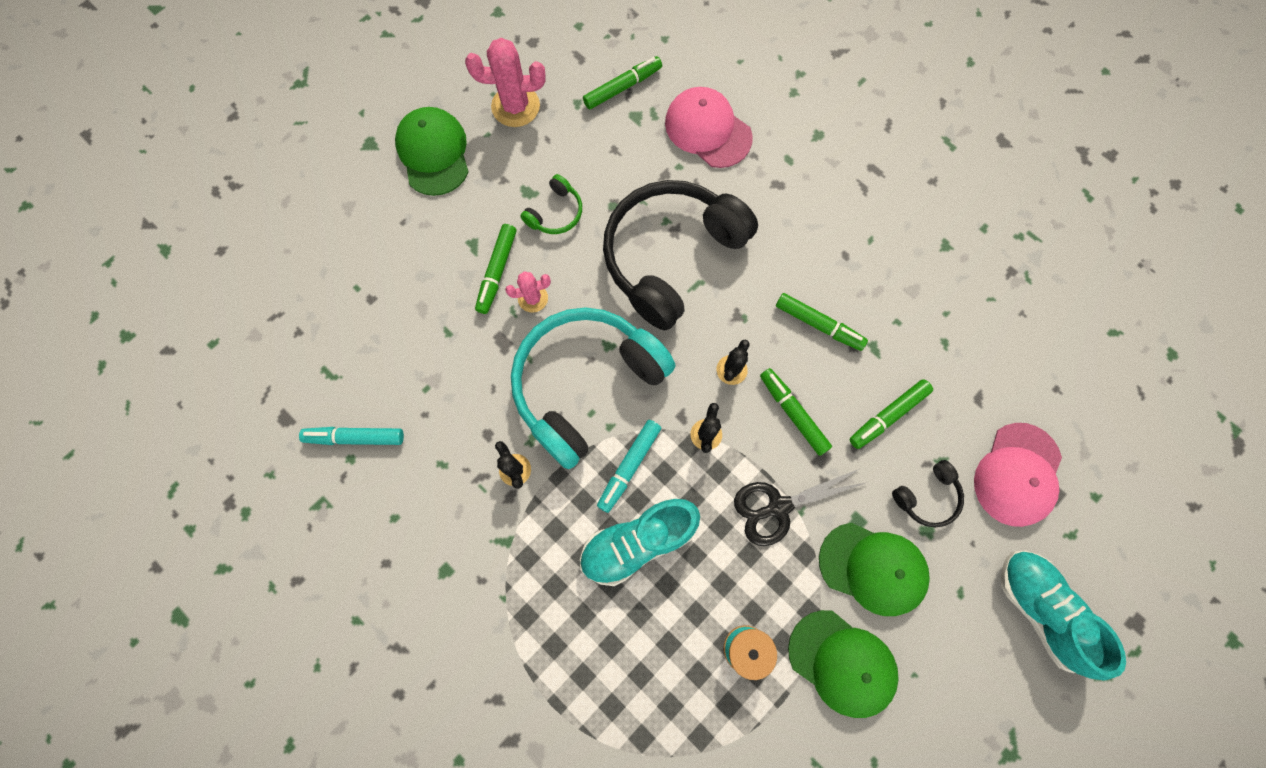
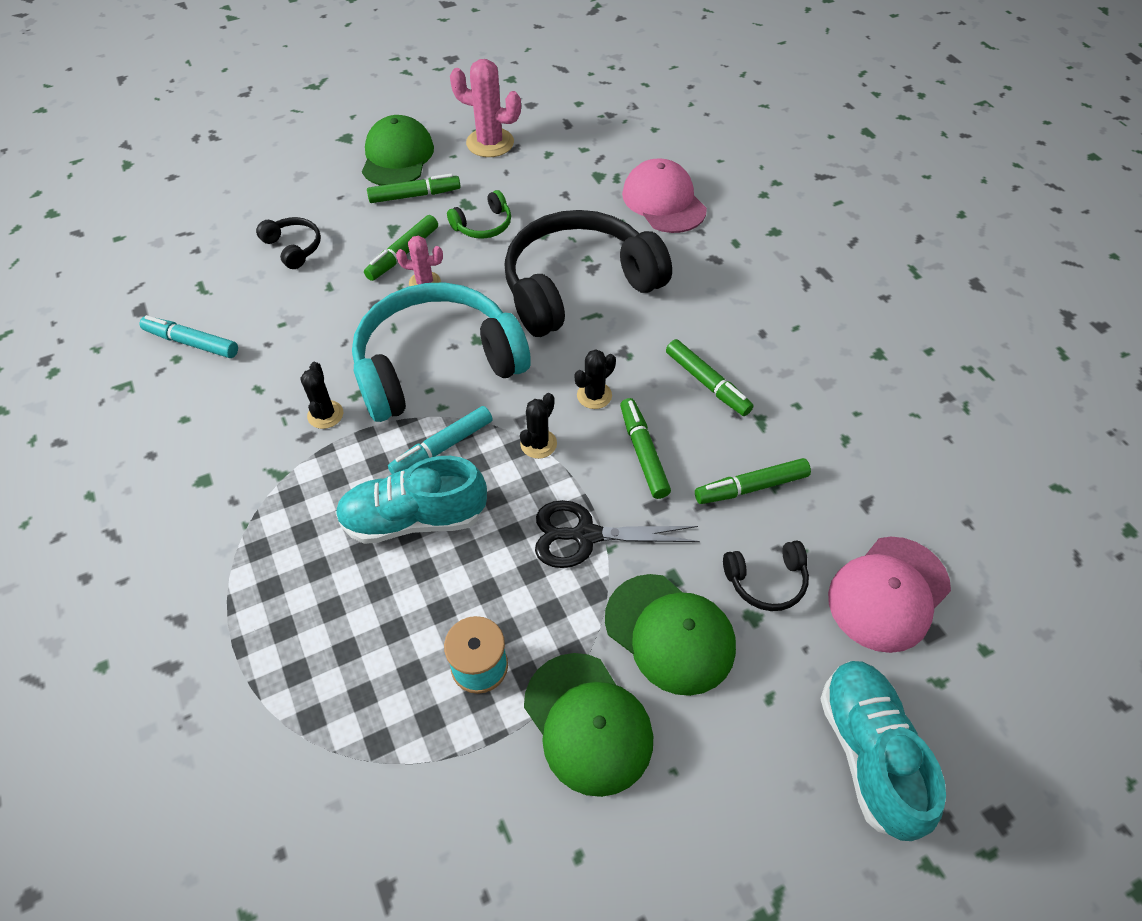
camera: 20 degrees right, 20 degrees down
(391, 298) = (293, 247): none -> black headphones
(622, 87) = (596, 153): green marker -> green marker (415, 195)

